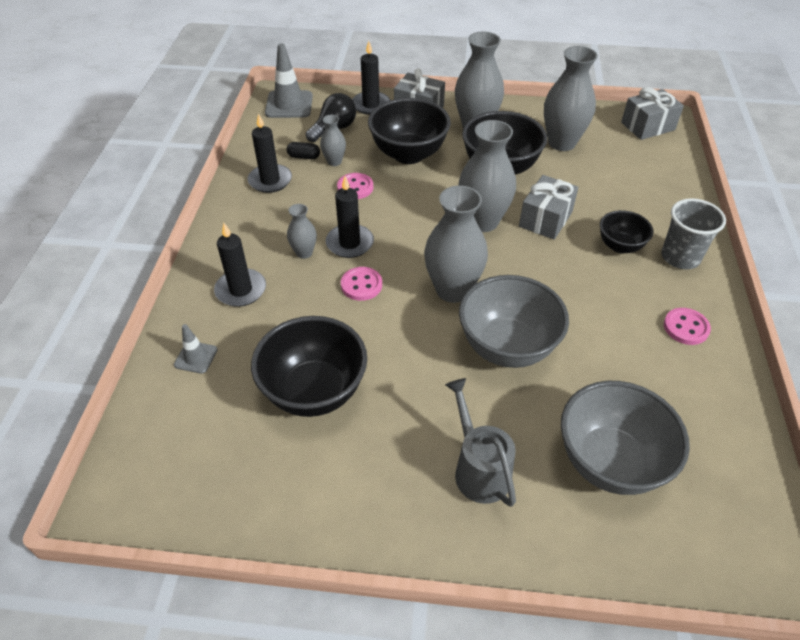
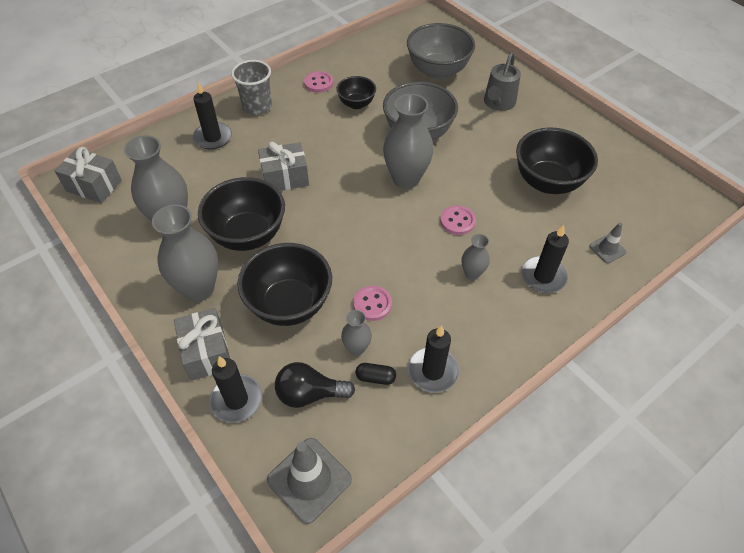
camera: 135 degrees left, 5 degrees up
(304, 157) = (375, 378): black capsule -> black capsule turned 45 degrees counterclockwise
(350, 243) = (432, 257): black candle -> black candle (213, 138)
(482, 222) = (325, 205): grey vase -> none
(620, 246) = (275, 133): black bowl -> black bowl (356, 104)

